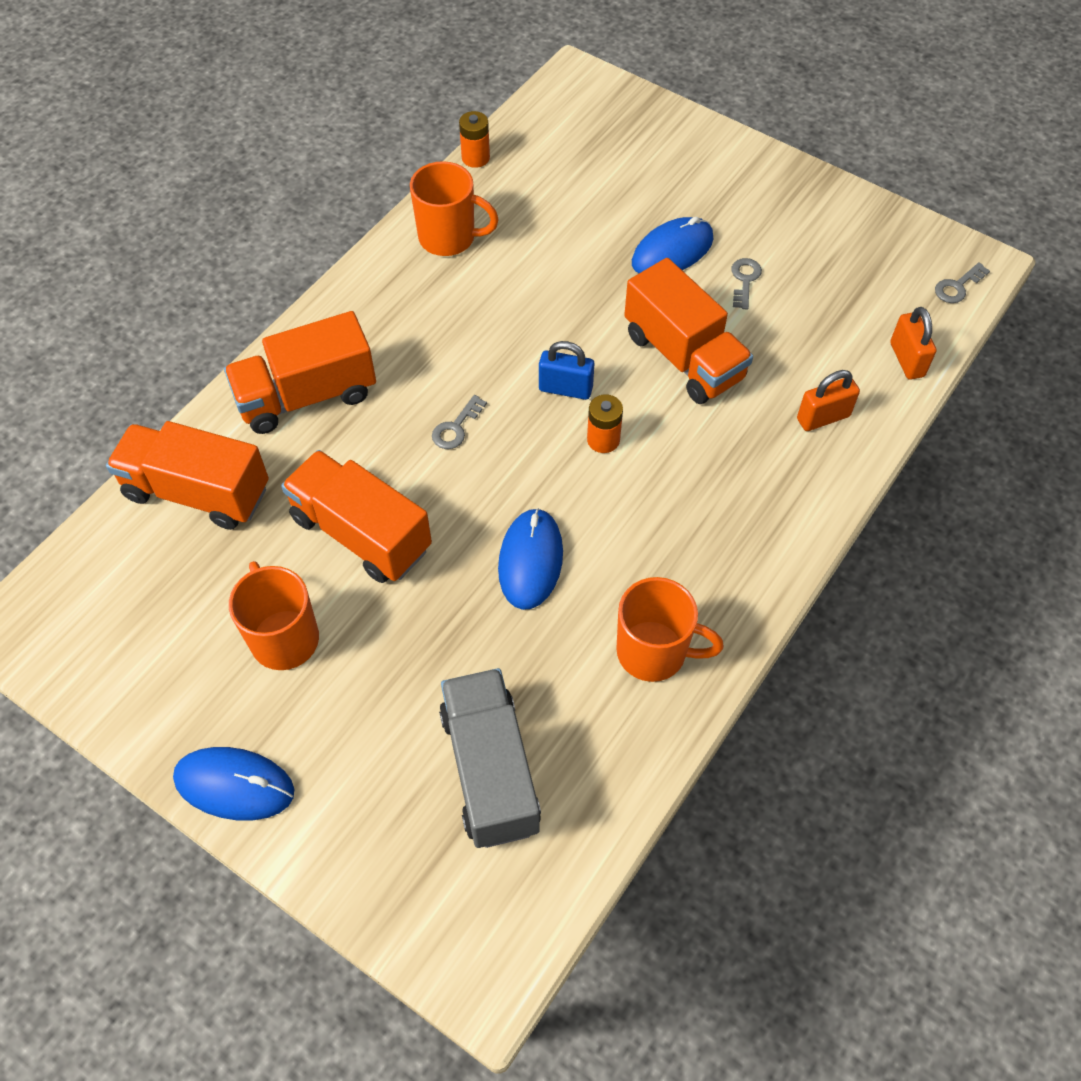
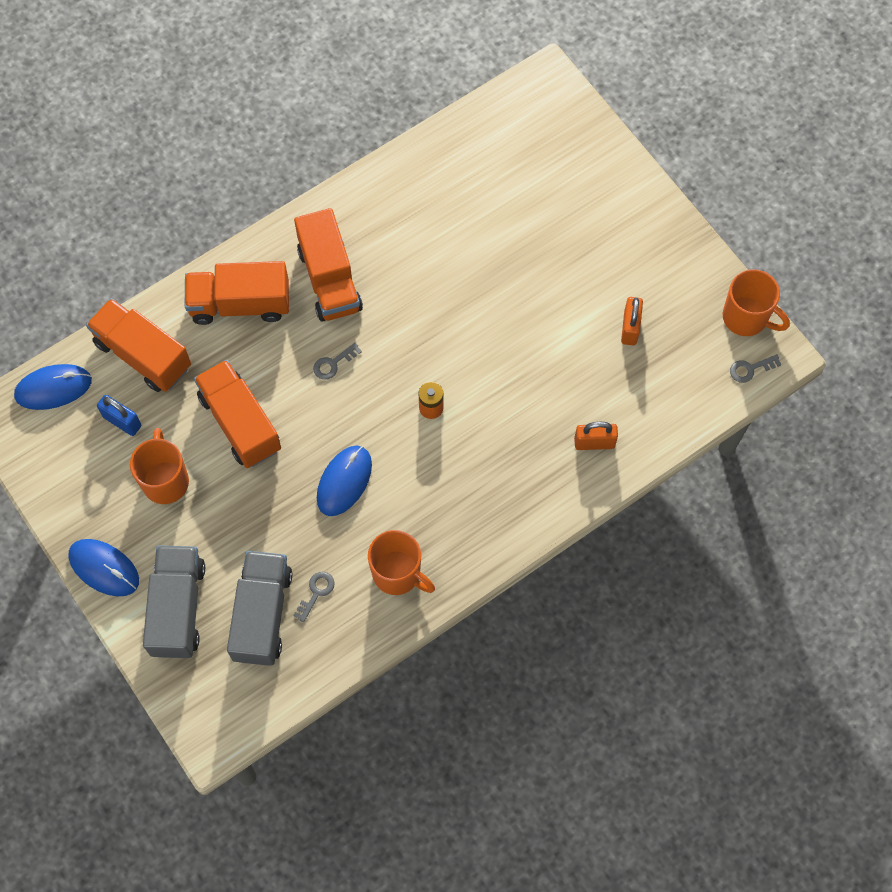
camera: 20 degrees right, 10 degrees up
(364, 804) = (178, 608): none -> grey truck
(449, 238) = (388, 202): orange mug -> orange mug (746, 318)
(475, 158) = (436, 134): orange battery -> none
(565, 389) = (422, 358): blue padlock -> blue padlock (122, 421)
(672, 251) = (549, 268): blue mouse -> blue mouse (53, 388)
(683, 356) = (517, 360): orange truck -> orange truck (329, 279)
(744, 280) = (592, 311): grey key -> grey key (316, 592)
(907, 360) = (679, 417): orange padlock -> orange padlock (630, 328)

